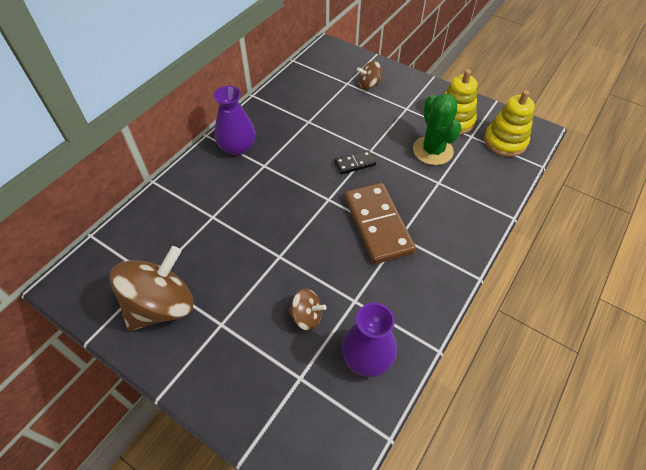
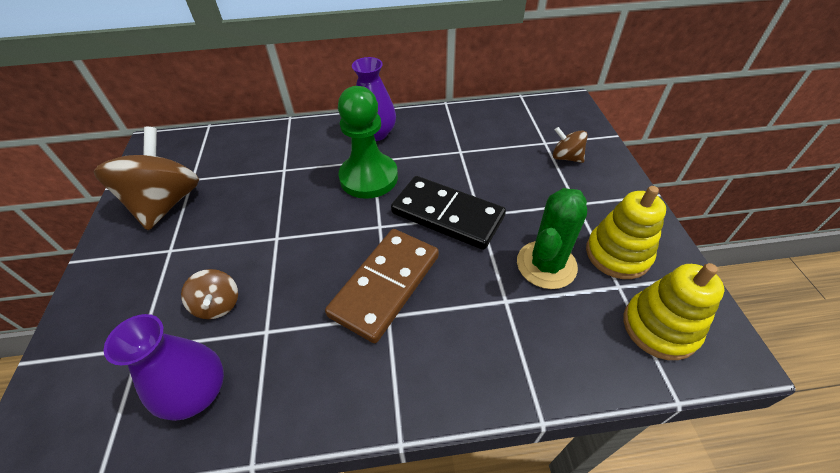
camera: 50 degrees right, 5 degrees down
(162, 305) = (166, 203): brown spinning top -> brown spinning top turned 90 degrees counterclockwise
(278, 178) = (369, 177): none -> green pawn
(355, 163) = (447, 215): black domino -> black domino, size x2.10

